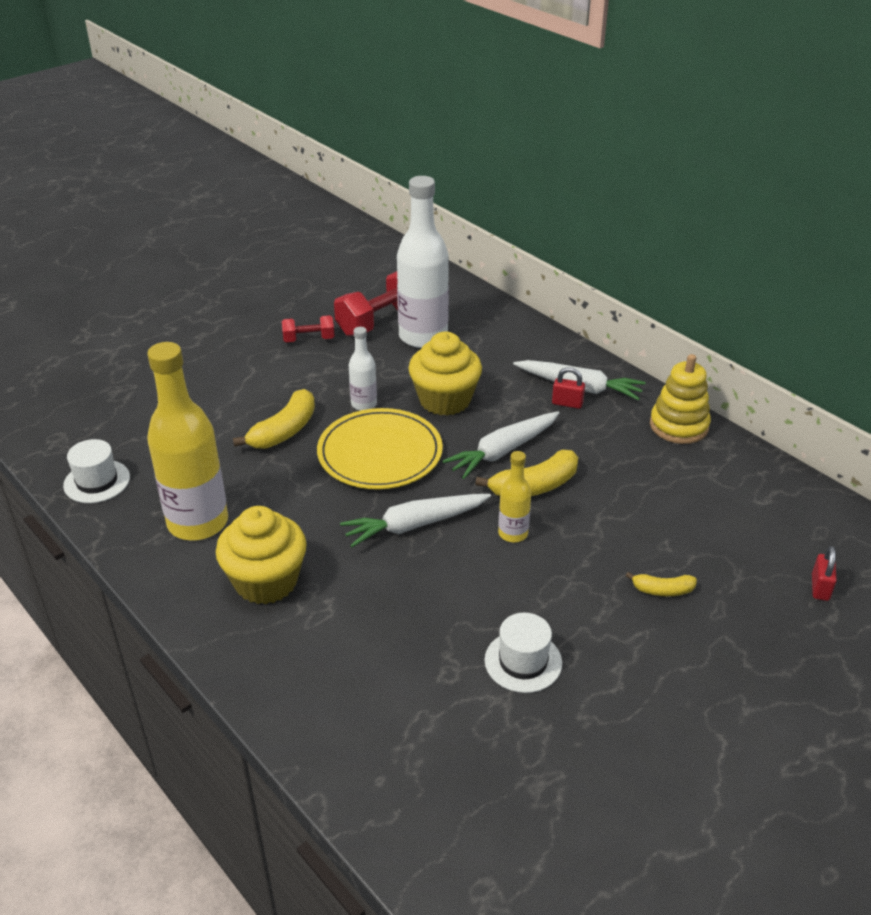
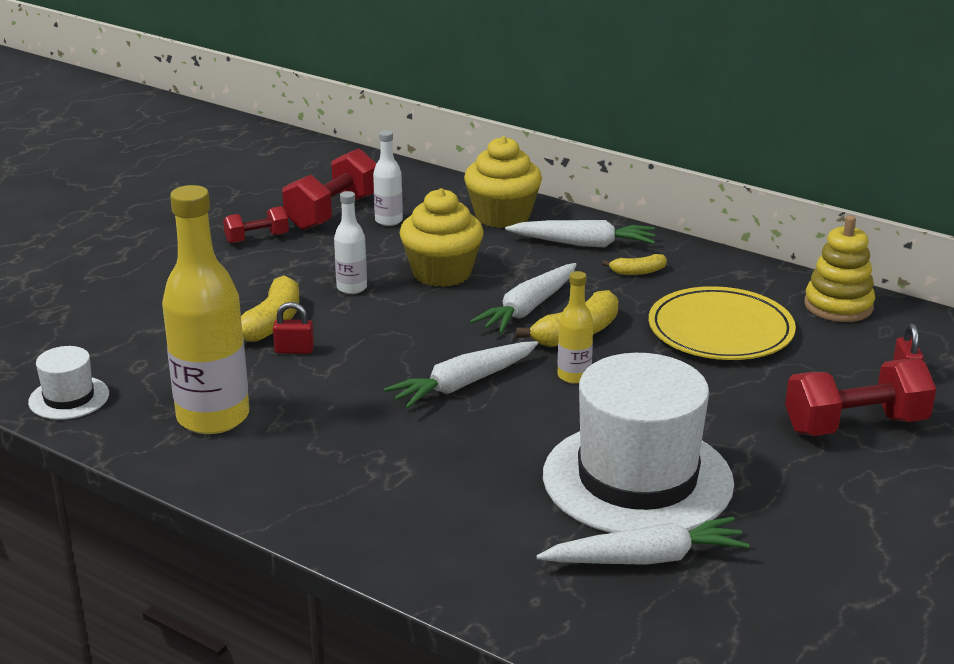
camera: 15 degrees left, 10 degrees down
(266, 581) = (321, 456): yellow cupcake -> yellow cupcake (502, 216)
(380, 453) = (392, 328): yellow plate -> yellow plate (720, 330)
(423, 337) = (388, 221): white bottle -> white bottle, size x0.49
(494, 755) = (646, 559): none -> white carrot
(523, 661) = (637, 479): white hat -> white hat, size x2.22
(567, 403) = (577, 259): red padlock -> red padlock (294, 350)
(662, 590) = (752, 399): yellow banana -> yellow banana (638, 272)
(679, 426) = (703, 263): yellow stacking toy -> yellow stacking toy (838, 306)
(748, 639) = (855, 425): none -> red dumbbell

